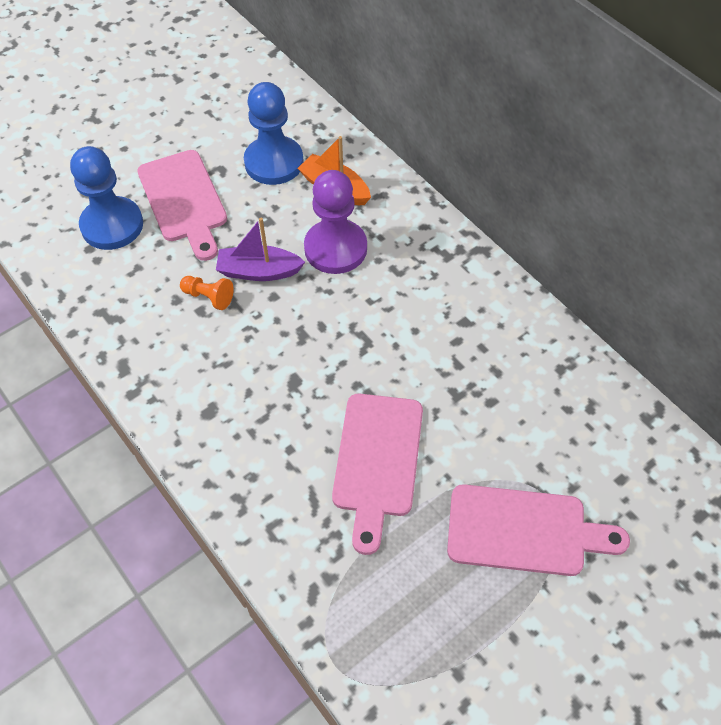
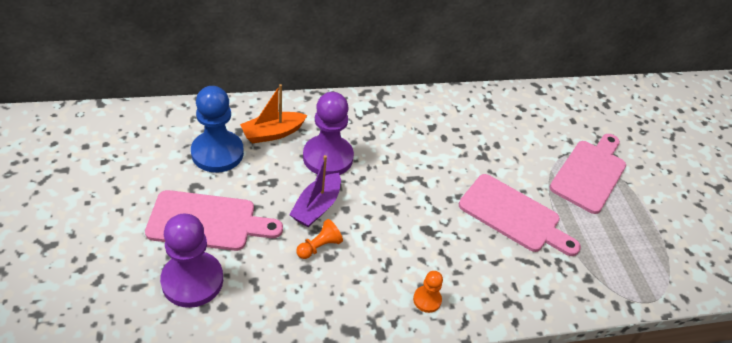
camera: 70 degrees left, 10 degrees down
(112, 225) = (192, 280): blue pawn -> purple pawn
(197, 417) = (427, 300): none -> orange pawn

